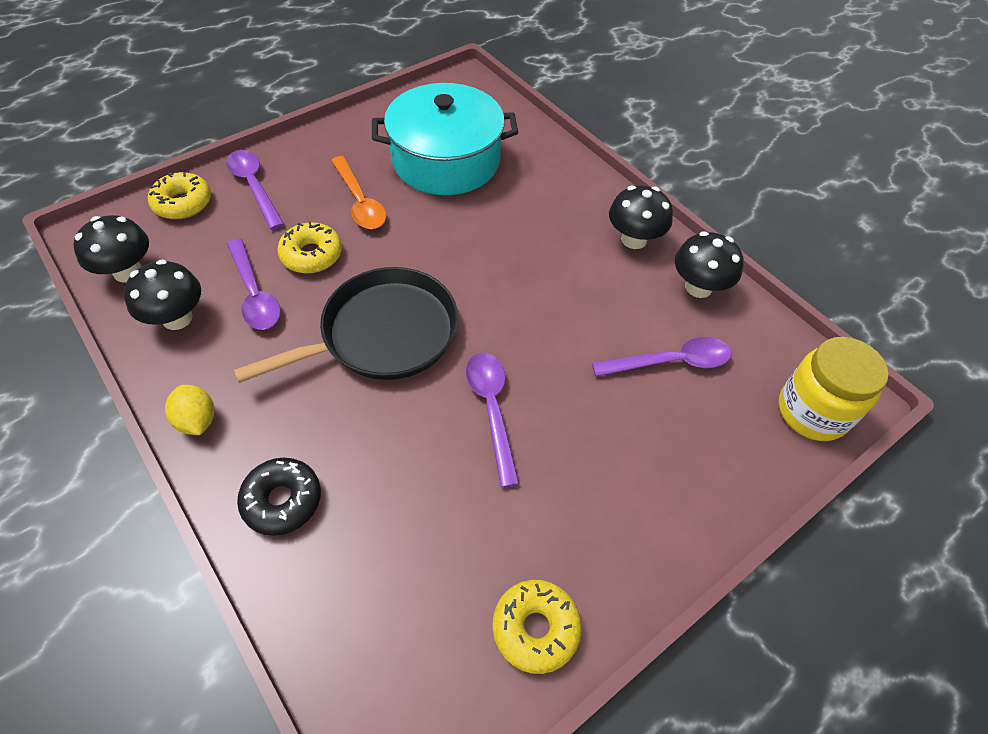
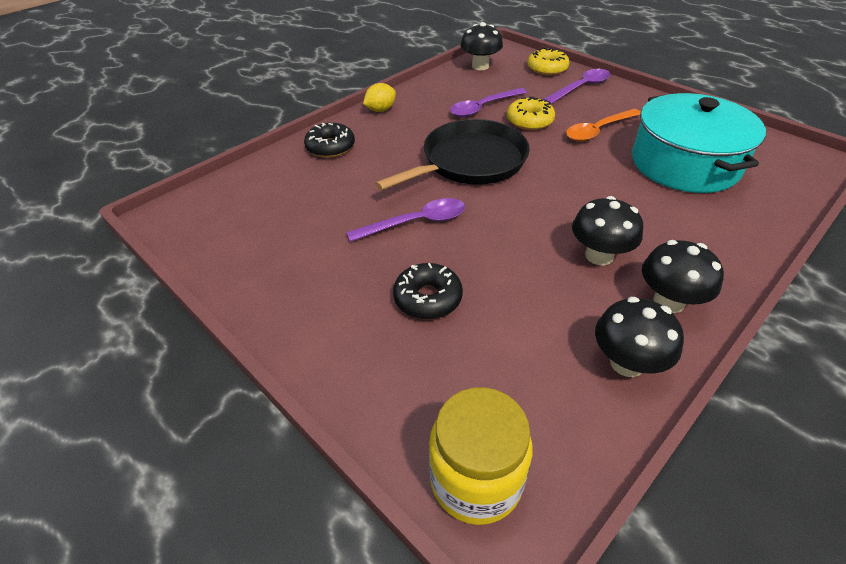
camera: 85 degrees right, 10 degrees down
(177, 318) = (452, 88): black mushroom -> black mushroom (599, 255)
(382, 334) = (469, 162): black pan -> black pan turned 90 degrees counterclockwise
(535, 628) = (239, 263): yellow donut -> none
(617, 416) = (428, 298): none -> black donut
(670, 362) = (504, 337): purple spoon -> none

